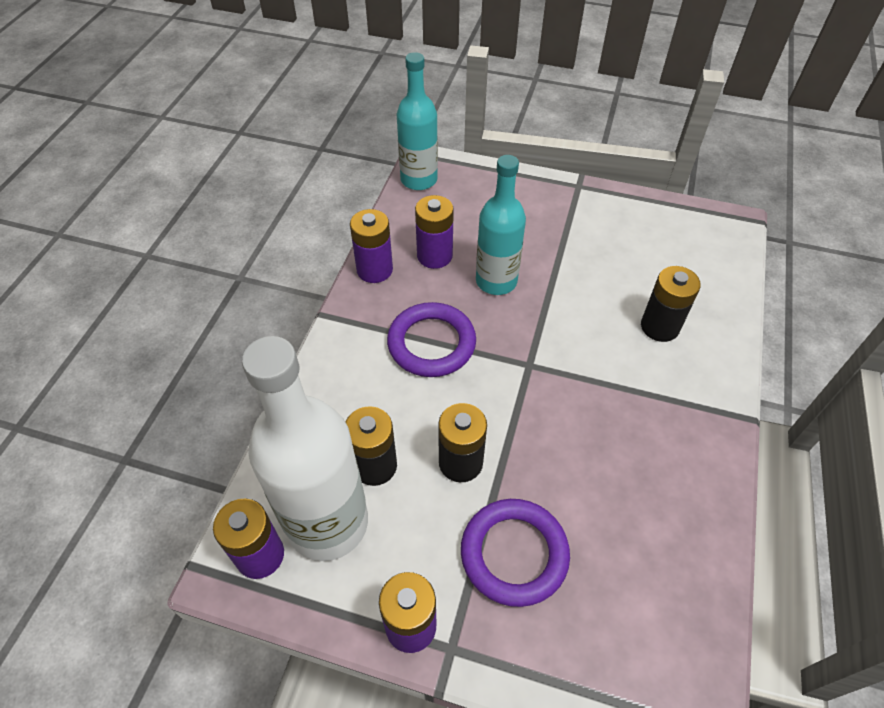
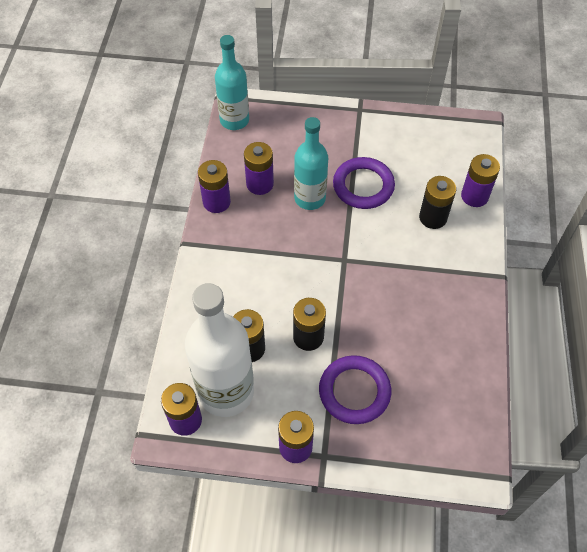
camera: 10 degrees left, 5 degrees up
(431, 343) = (271, 254): purple ring -> purple ring (363, 186)
(720, 307) = (474, 196): none -> purple battery

